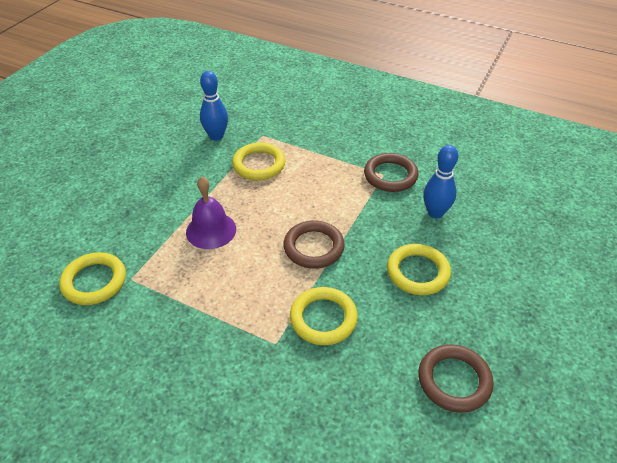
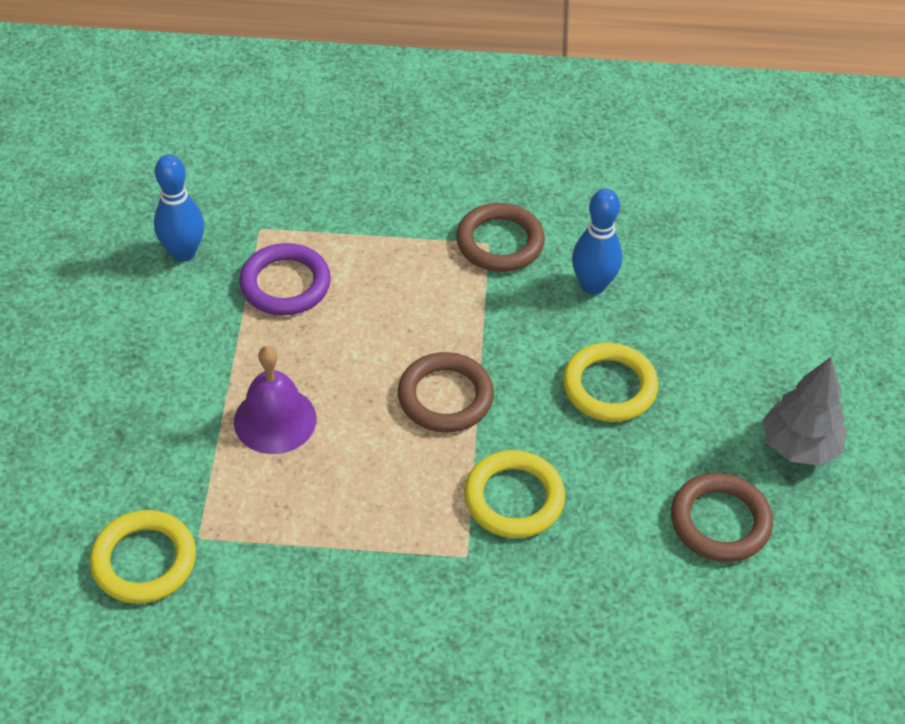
camera: 25 degrees left, 5 degrees up
(259, 164) = (285, 284): yellow ring -> purple ring
(533, 349) = (799, 446): none -> grey tree

